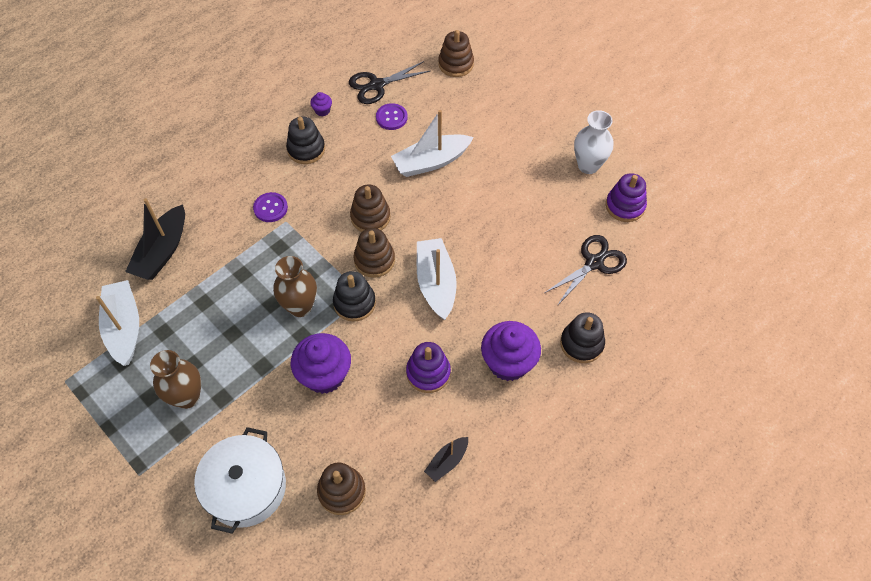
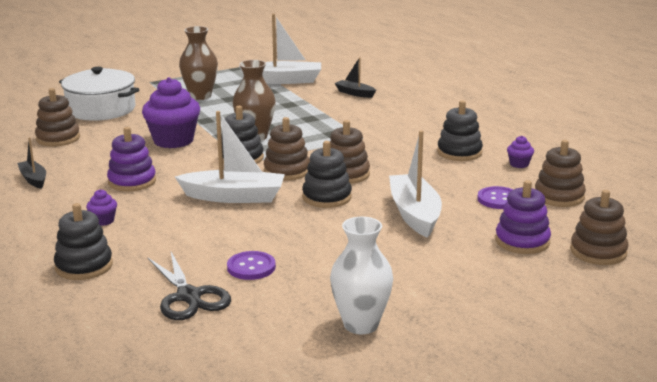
camera: 105 degrees right, 35 degrees down
(162, 251) = (355, 93): black boat -> black boat, size x0.54
(270, 208) = (383, 133): purple button -> purple button (251, 267)
(377, 85) = (559, 196): black scissors -> brown stacking toy
(418, 220) = (327, 197): none -> black stacking toy
(508, 363) = (103, 221): purple cupcake -> purple cupcake, size x0.44
(625, 206) = (267, 341): purple stacking toy -> purple stacking toy (522, 241)

